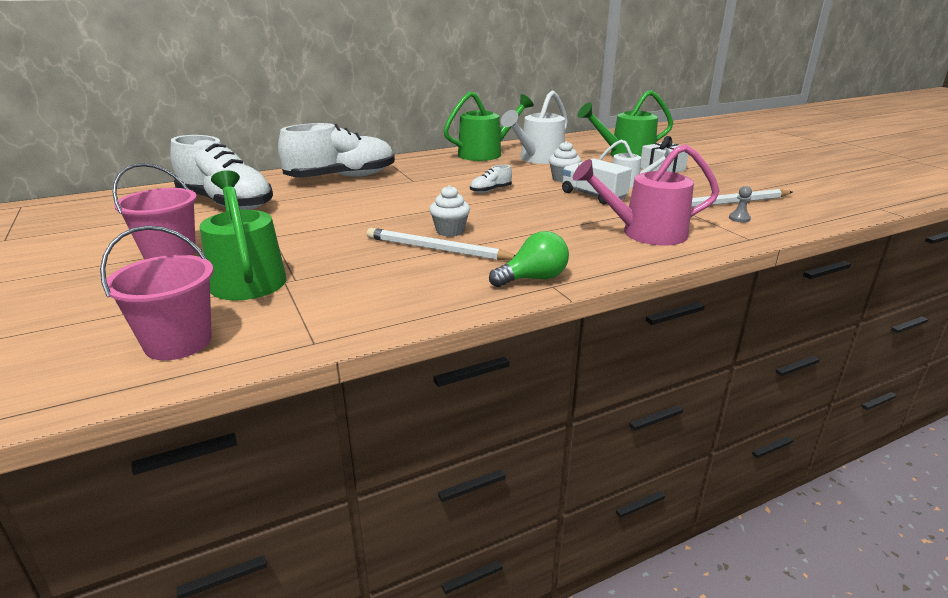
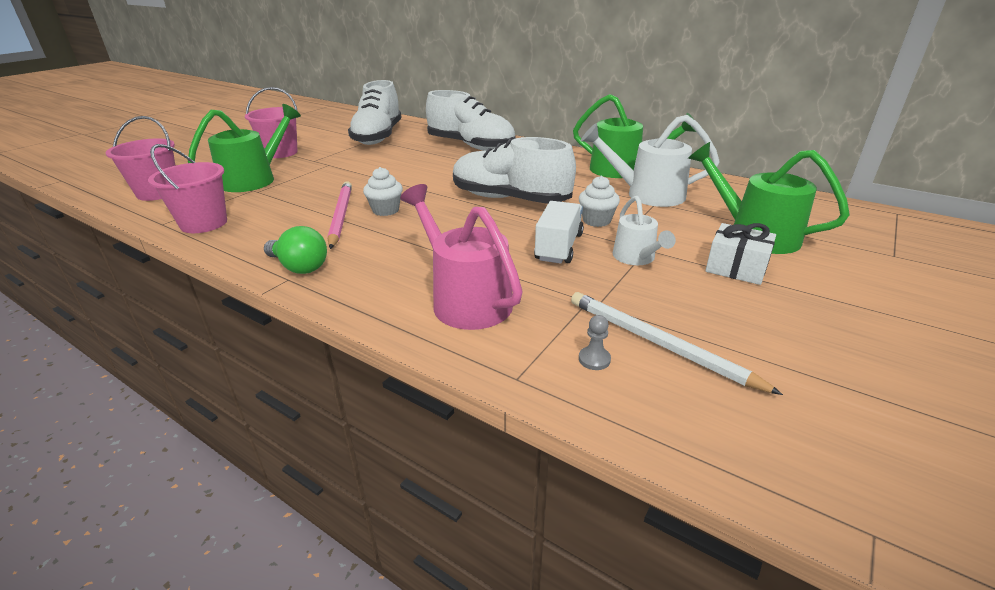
camera: 60 degrees right, 5 degrees up
(354, 316) = (204, 223): none -> pink bucket
(437, 249) = (340, 216): white pencil -> pink pencil
(490, 190) = (510, 199): white shoe -> white shoe, size x2.49

